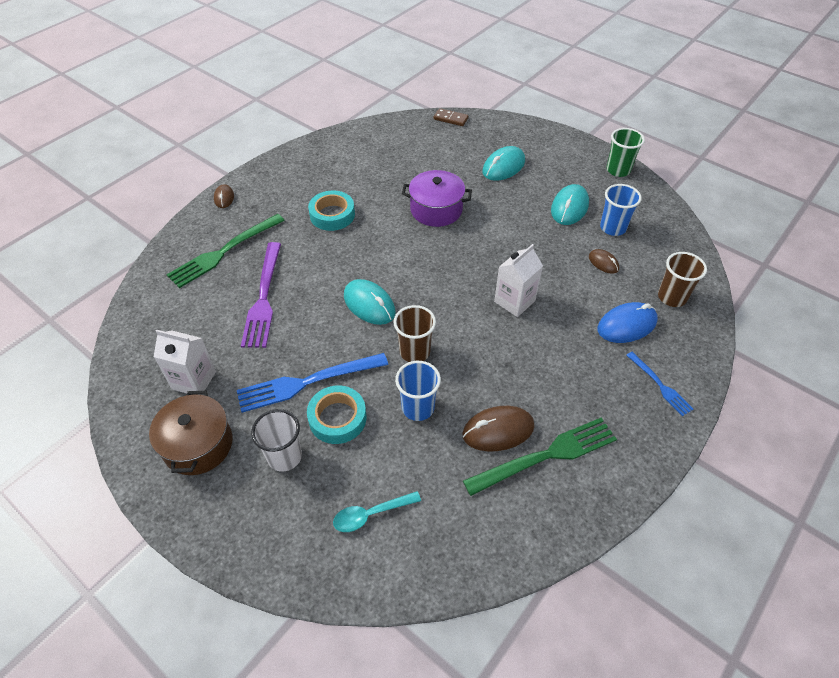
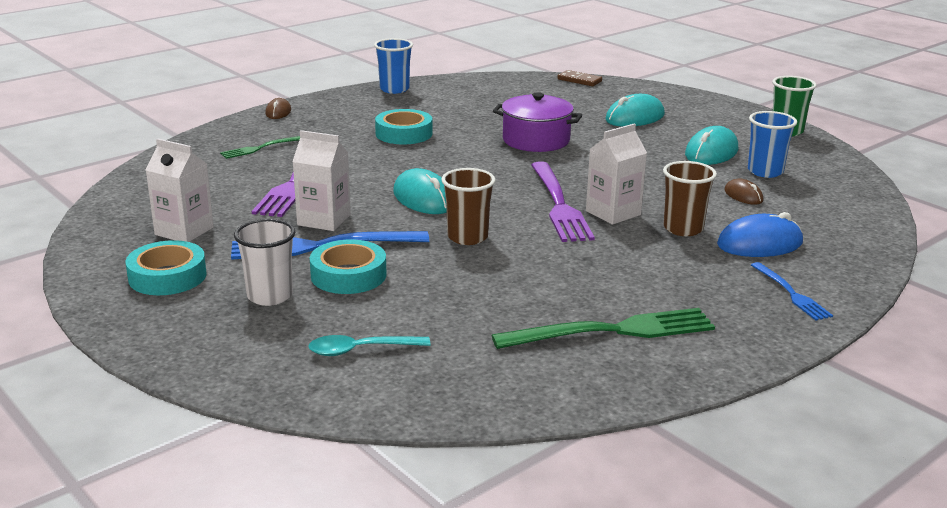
camera: 10 degrees right, 25 degrees down
(198, 445) = (167, 276): brown pot -> turquoise tape
(223, 252) = (260, 148): green fork -> green fork, size x0.55
(300, 346) = (324, 220): none -> white carton
(418, 408) = (455, 278): blue cup -> blue cup (394, 89)
(473, 297) = (559, 205): none -> purple fork
(498, 430) = (554, 305): brown mouse -> none
(672, 297) = (830, 229): brown cup -> brown cup (683, 229)

